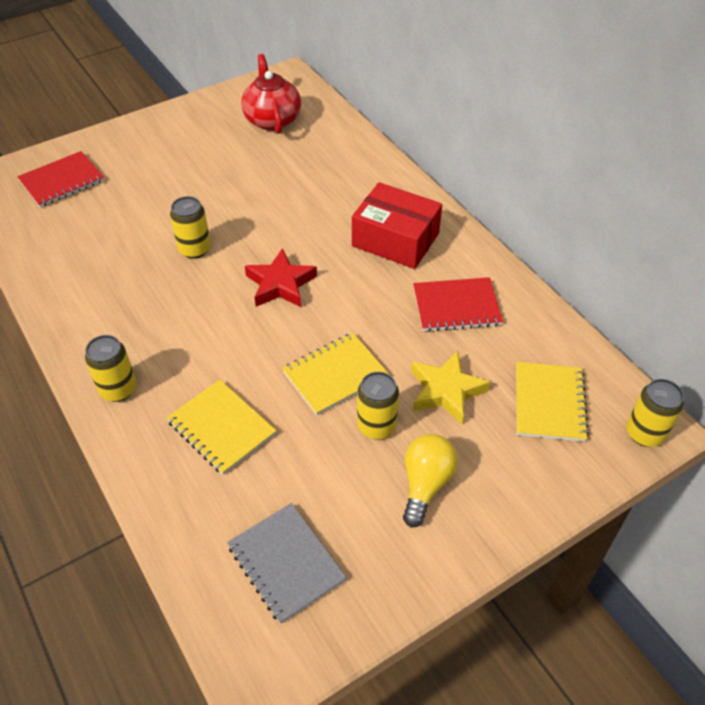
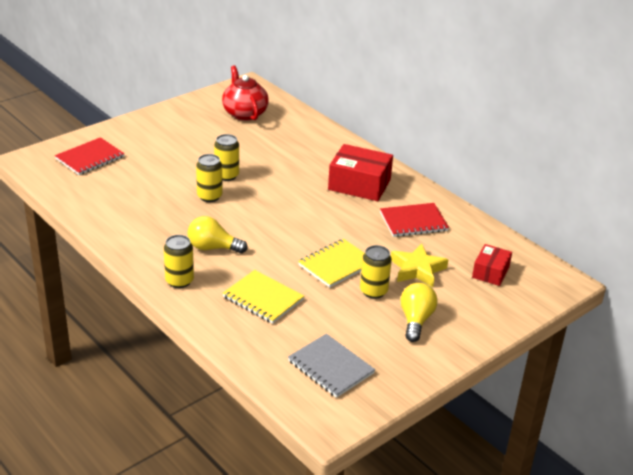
camera: 10 degrees left, 15 degrees down
(177, 335) = (213, 248): none -> yellow light bulb
(280, 284) = (281, 214): red star -> none
(549, 403) = (490, 272): yellow notebook -> red box
(644, 433) = (558, 285): yellow can -> yellow can (226, 175)

